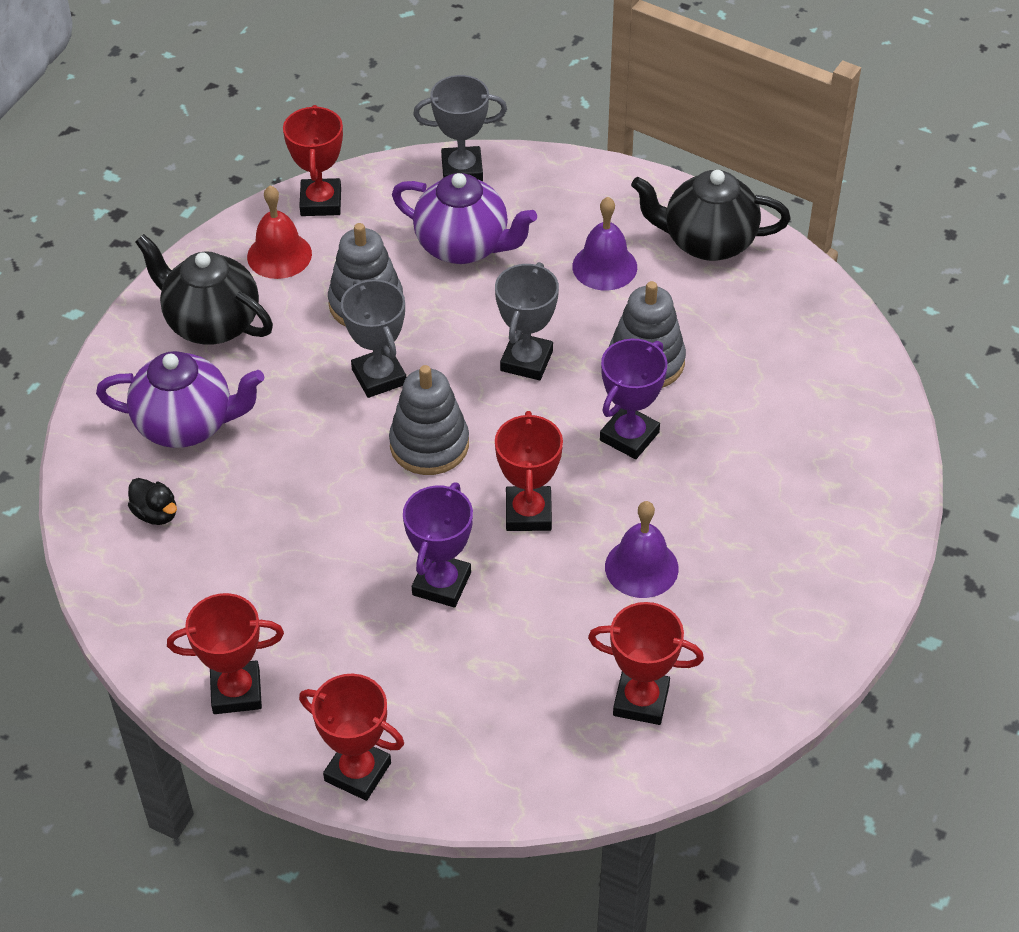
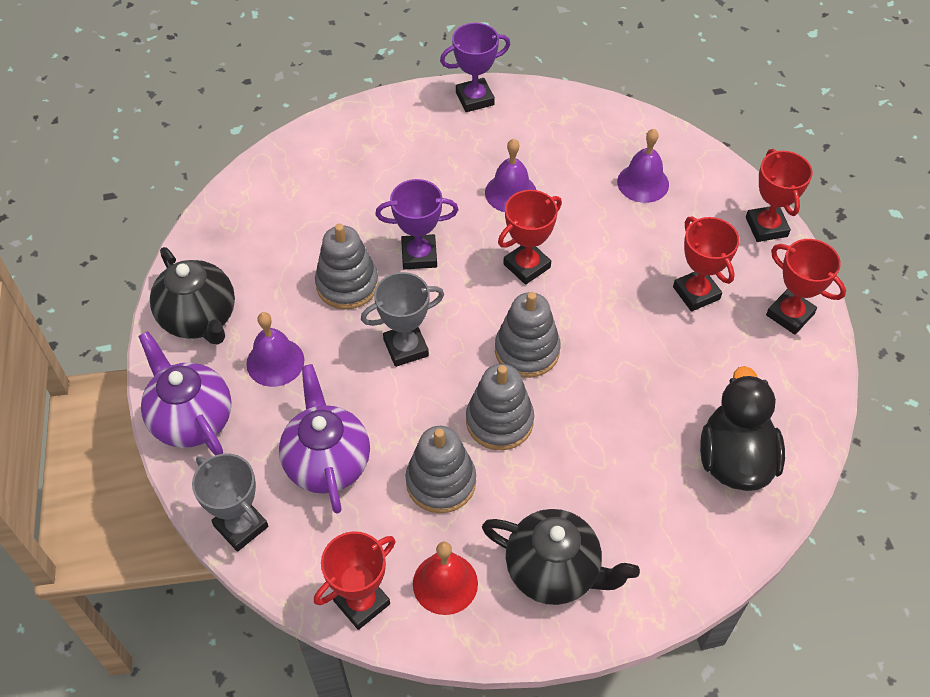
camera: 130 degrees left, 5 degrees up
(156, 514) = (734, 459): black duck -> black duck, size x2.20
(187, 425) = (653, 504): purple teapot -> purple teapot (191, 419)
(211, 323) = (554, 571): black teapot -> black teapot turned 60 degrees counterclockwise
(379, 377) = (499, 421): grey trophy -> grey stacking toy
(441, 584) = (618, 272): purple trophy -> purple trophy (474, 98)
(537, 702) = (643, 183): none -> purple bell
(641, 700) = (594, 144): red trophy -> red trophy (696, 293)

